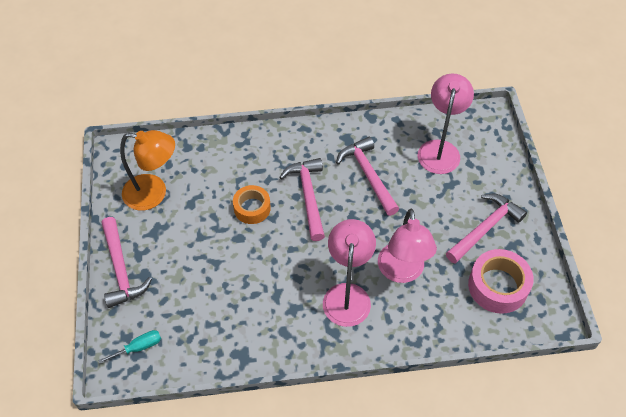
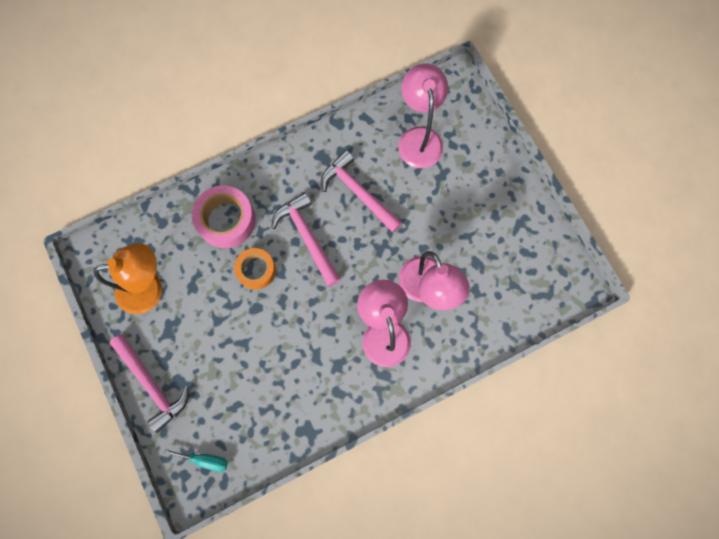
camera: 20 degrees left, 20 degrees up
(139, 347) = (205, 459): turquoise screwdriver -> turquoise screwdriver turned 60 degrees clockwise
(485, 228) = (489, 213): pink hammer -> none
(498, 286) = (519, 272): pink tape -> pink tape (226, 220)

